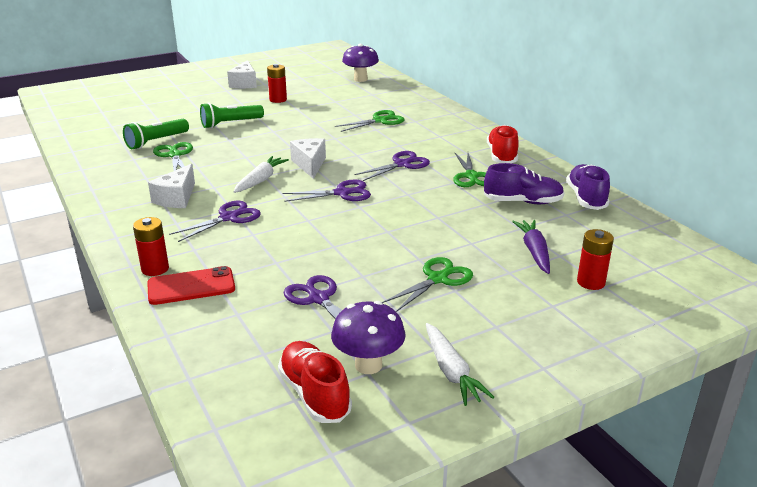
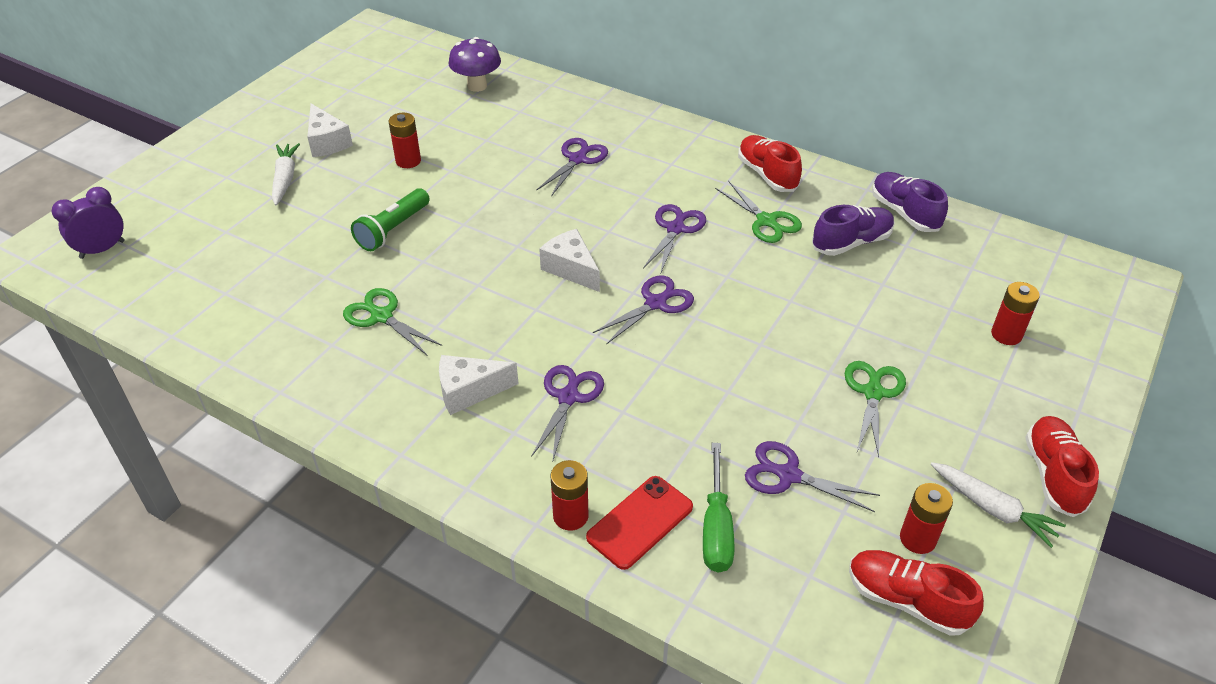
camera: 30 degrees left, 15 degrees up
(79, 97) = (102, 249): none -> purple clock
(156, 142) = (328, 300): green flashlight -> none
(176, 198) = (469, 391): white cheese -> white cheese turned 90 degrees clockwise
(235, 306) = (716, 527): none -> green screwdriver
(260, 180) = (540, 319): white carrot -> white carrot (285, 179)
(368, 365) = (917, 539): purple mushroom -> red battery
(380, 121) = (577, 159): green scissors -> purple scissors
(530, 371) = (1053, 475): none -> red shoe
(534, 251) = (924, 313): purple carrot -> none

